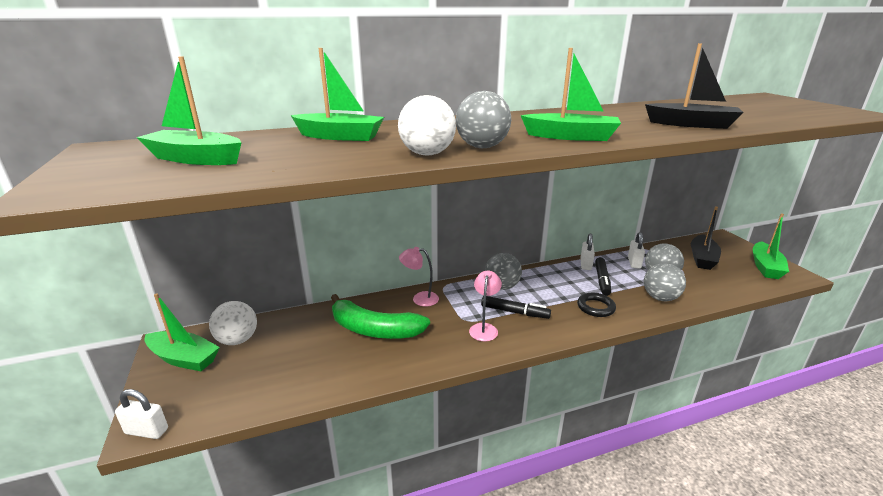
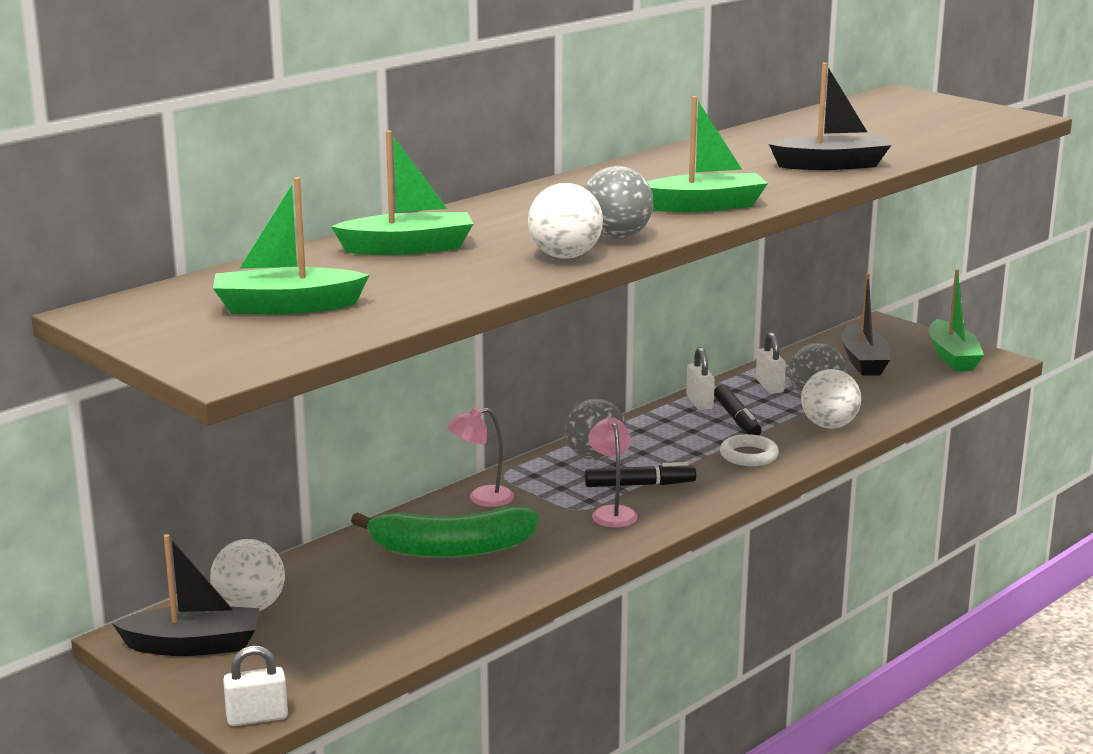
camera: 25 degrees left, 5 degrees down
(184, 358) = (193, 645): green boat -> black boat
(595, 307) = (749, 455): black ring -> white ring
(660, 298) = (829, 425): grey ball -> white ball

